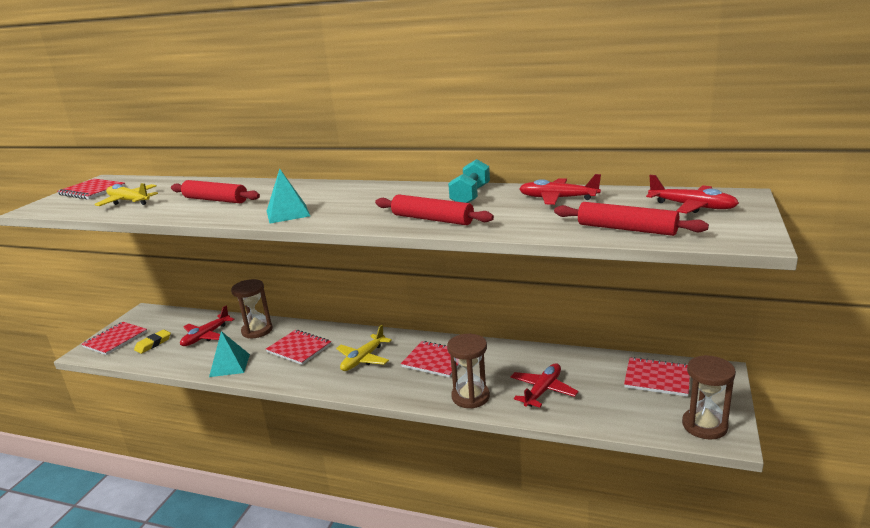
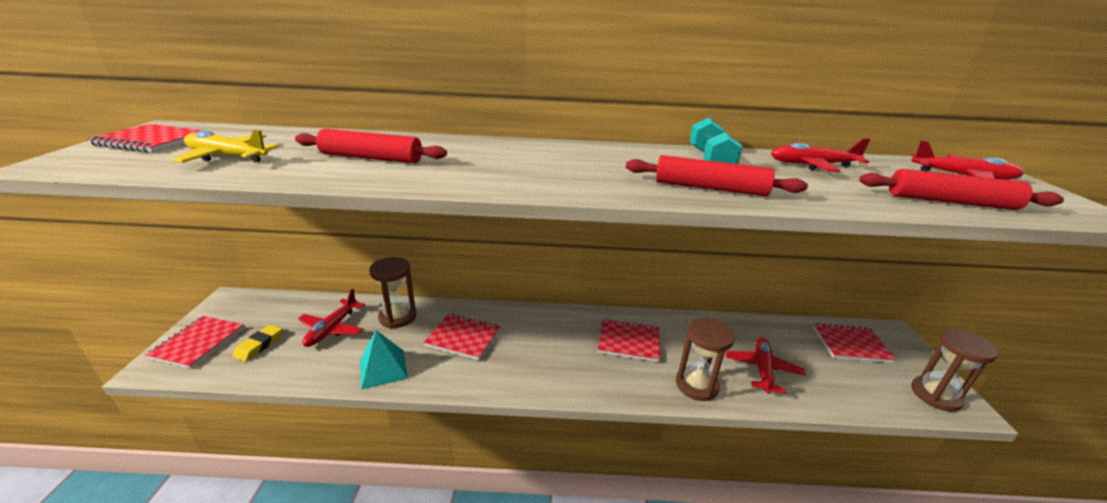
camera: 20 degrees left, 5 degrees up
(288, 213) = (502, 178): turquoise pyramid -> none
(363, 359) = (548, 346): yellow plane -> none

